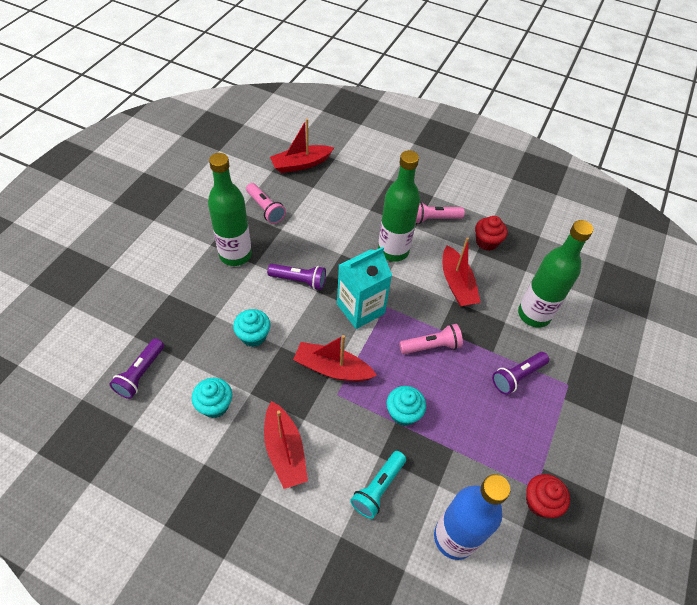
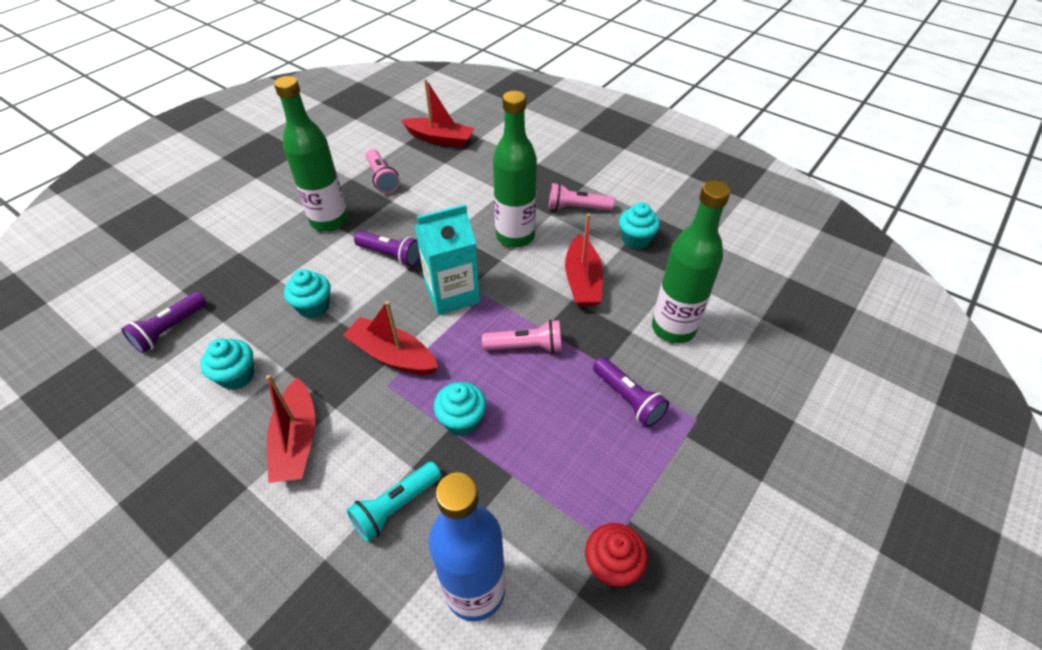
camera: 15 degrees right, 5 degrees down
(301, 164) = (440, 139): red boat -> red boat turned 150 degrees counterclockwise
(486, 242) = (636, 239): red cupcake -> turquoise cupcake
(517, 376) = (628, 399): purple flashlight -> purple flashlight turned 105 degrees counterclockwise

